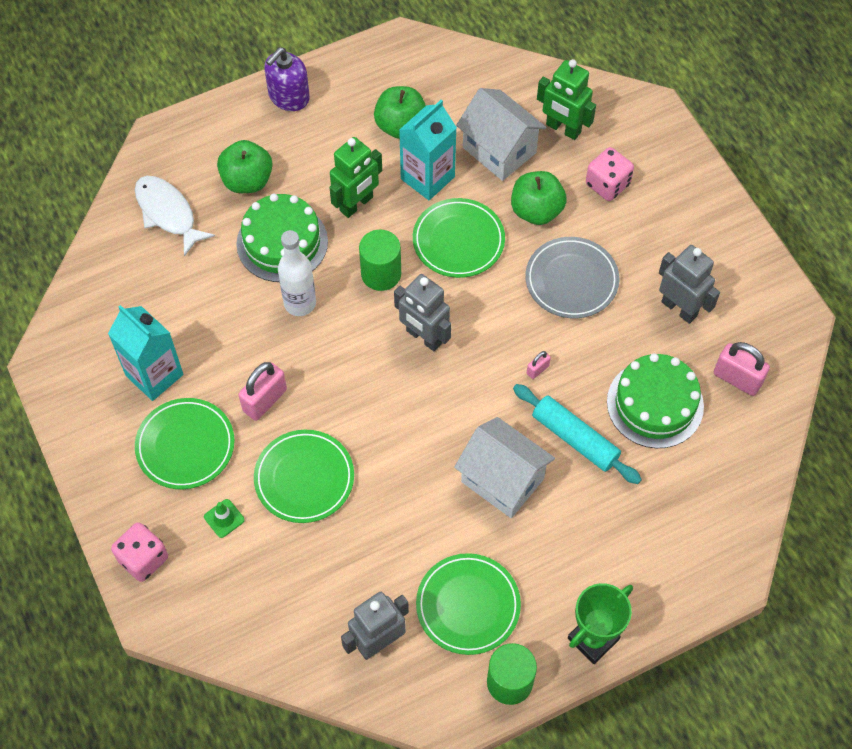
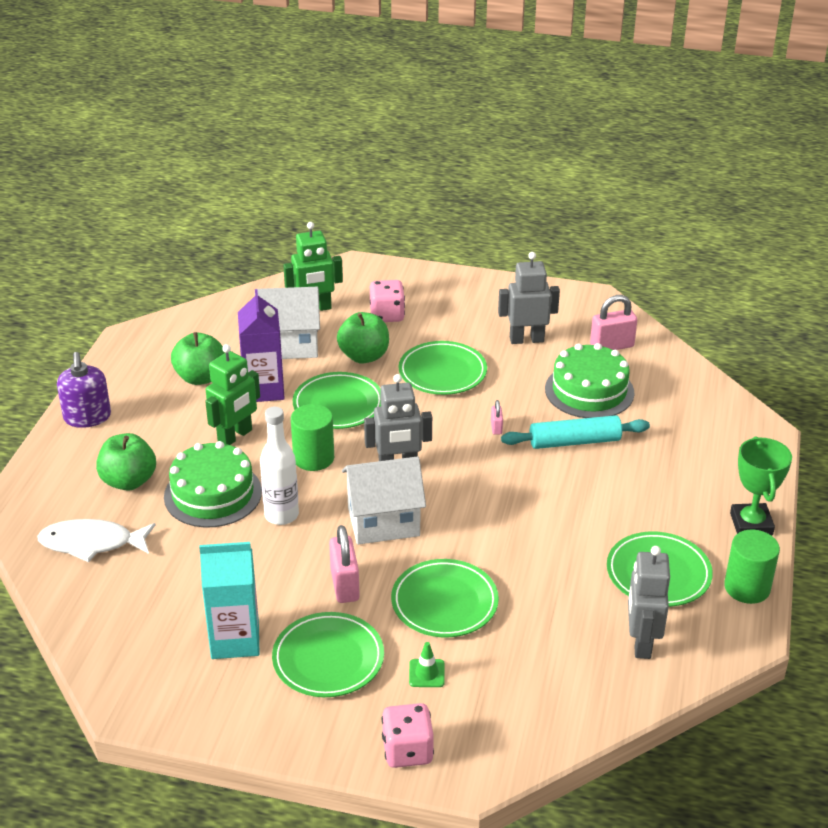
camera: 50 degrees left, 25 degrees down
(356, 204) = (235, 436): green robot -> green robot turned 45 degrees clockwise
(427, 178) = (264, 389): turquoise carton -> purple carton
(502, 480) = (569, 496): white house -> white house (383, 522)
(571, 280) = (442, 372): grey plate -> green plate

